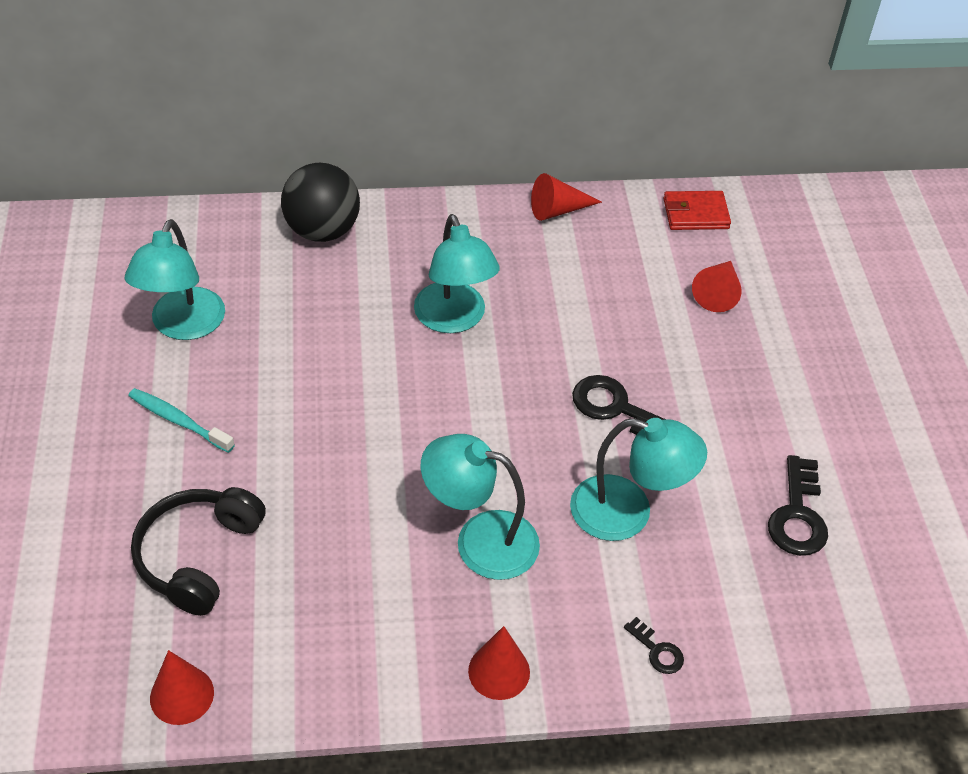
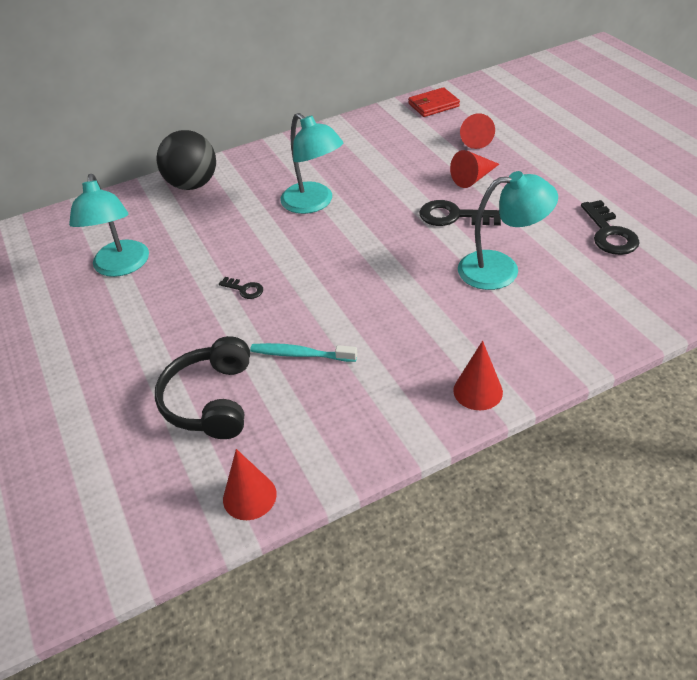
camera: 15 degrees left, 5 degrees down
(178, 420) = (148, 323): turquoise toothbrush -> turquoise toothbrush (300, 354)
(480, 540) = (412, 318): turquoise lamp -> none
(558, 210) = (345, 128): red cone -> red cone (473, 178)
(657, 650) = (576, 339): black key -> black key (244, 289)

